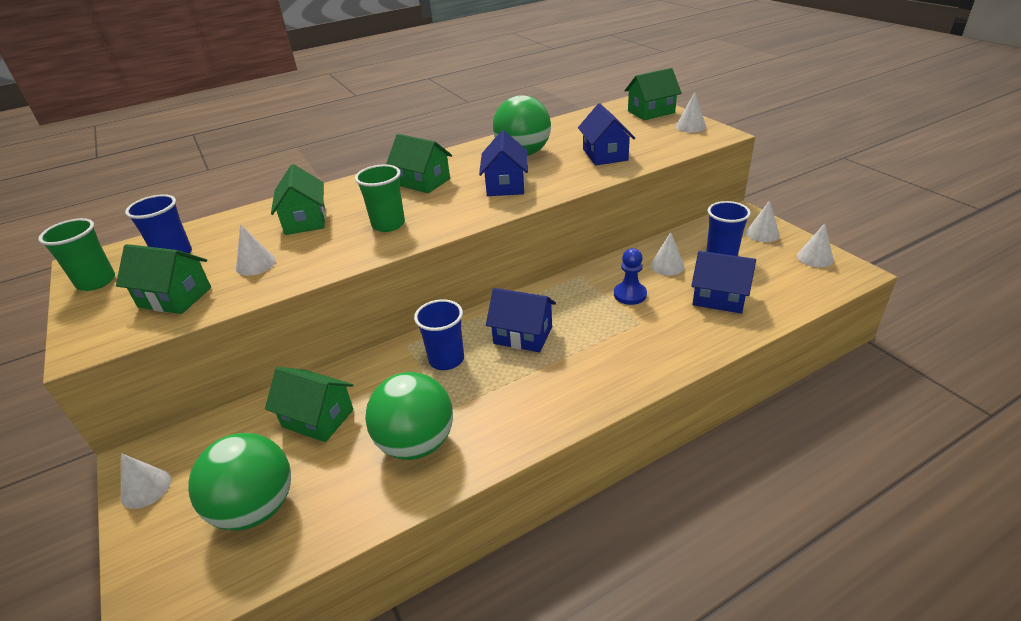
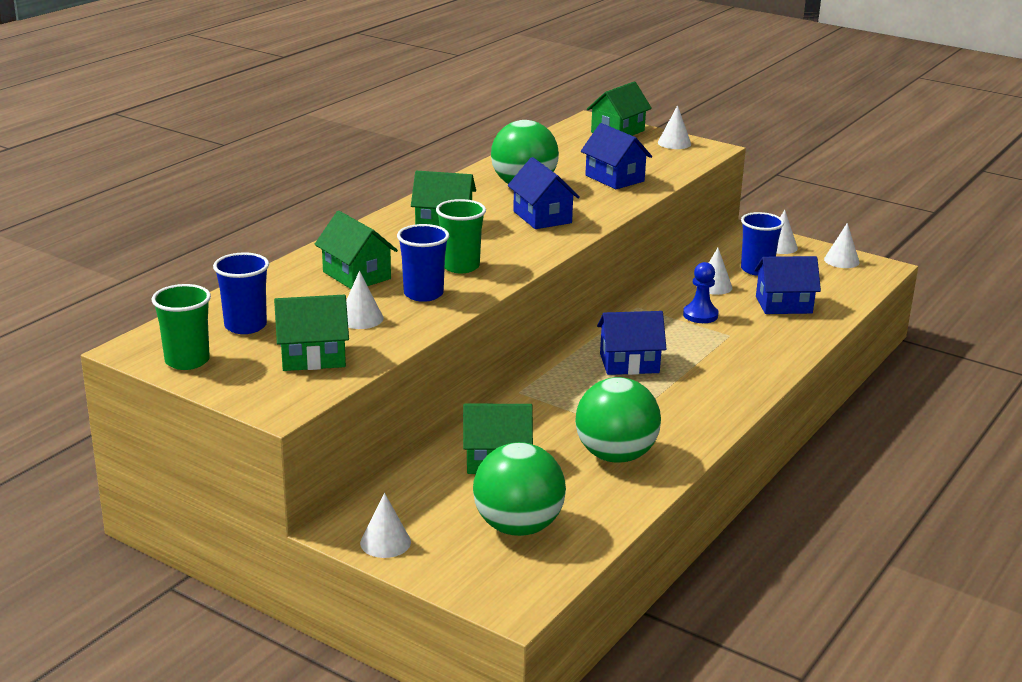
camera: 30 degrees left, 10 degrees down
(446, 359) = (574, 395): blue cup -> blue cup (423, 294)

